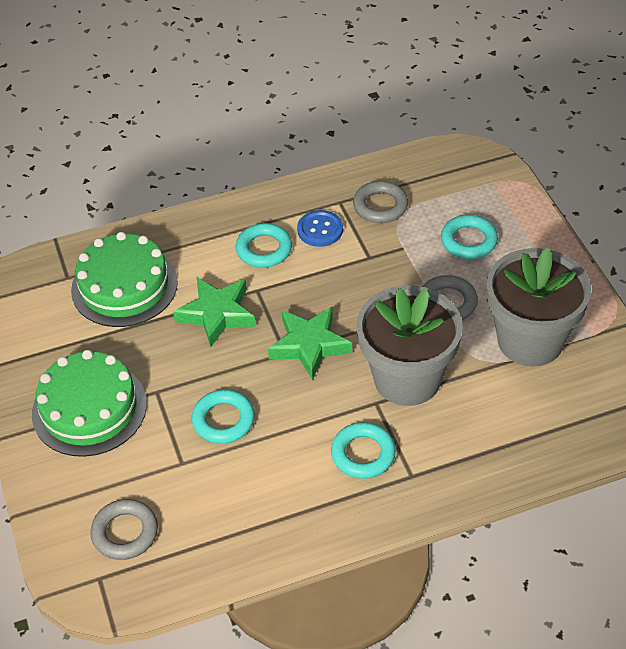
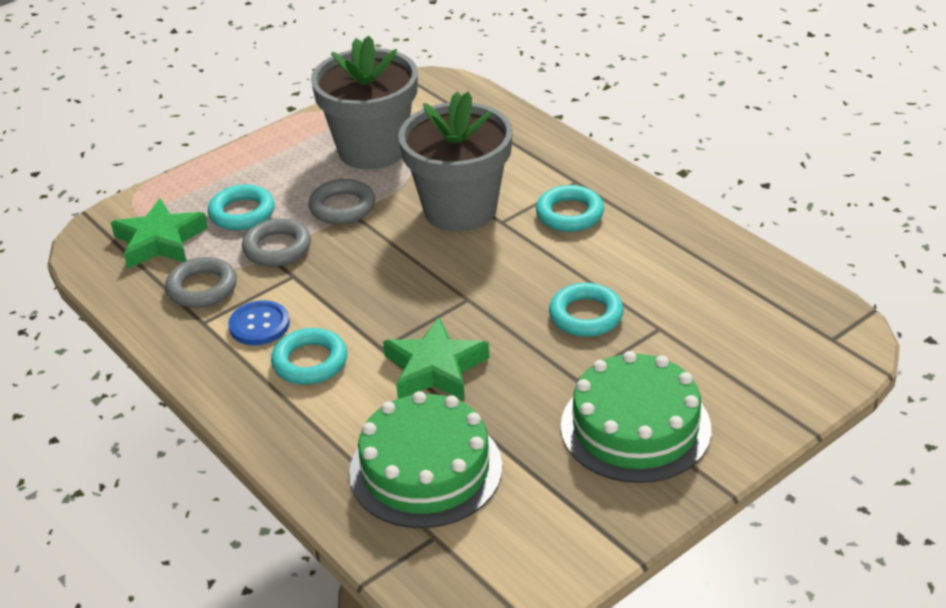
camera: 110 degrees left, 10 degrees down
(125, 533) = (770, 339): grey ring -> grey ring (277, 248)
(309, 345) = (448, 284): green star -> green star (160, 241)

